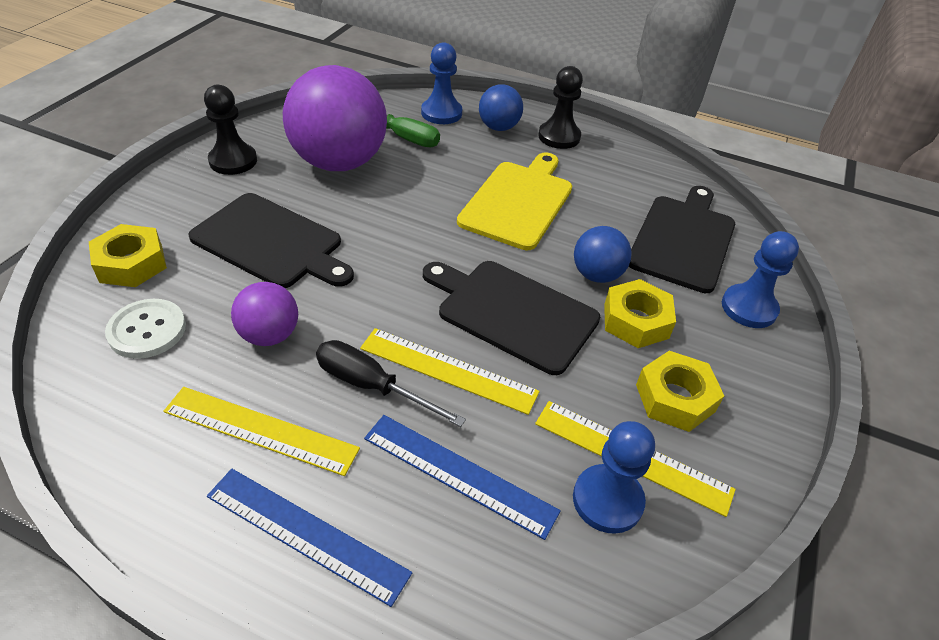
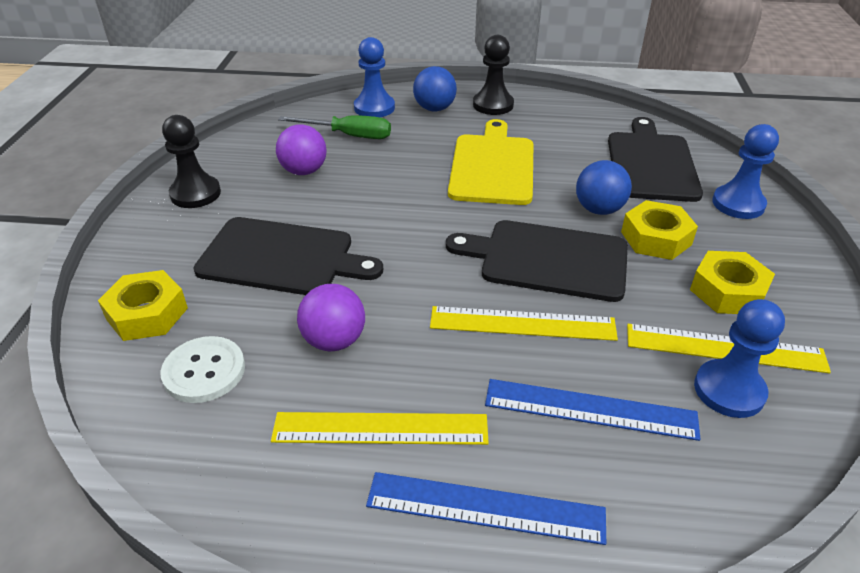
camera: 15 degrees left, 5 degrees down
(339, 162) = (304, 171): purple ball -> purple ball, size x0.49
(372, 386) = (462, 357): black screwdriver -> none

